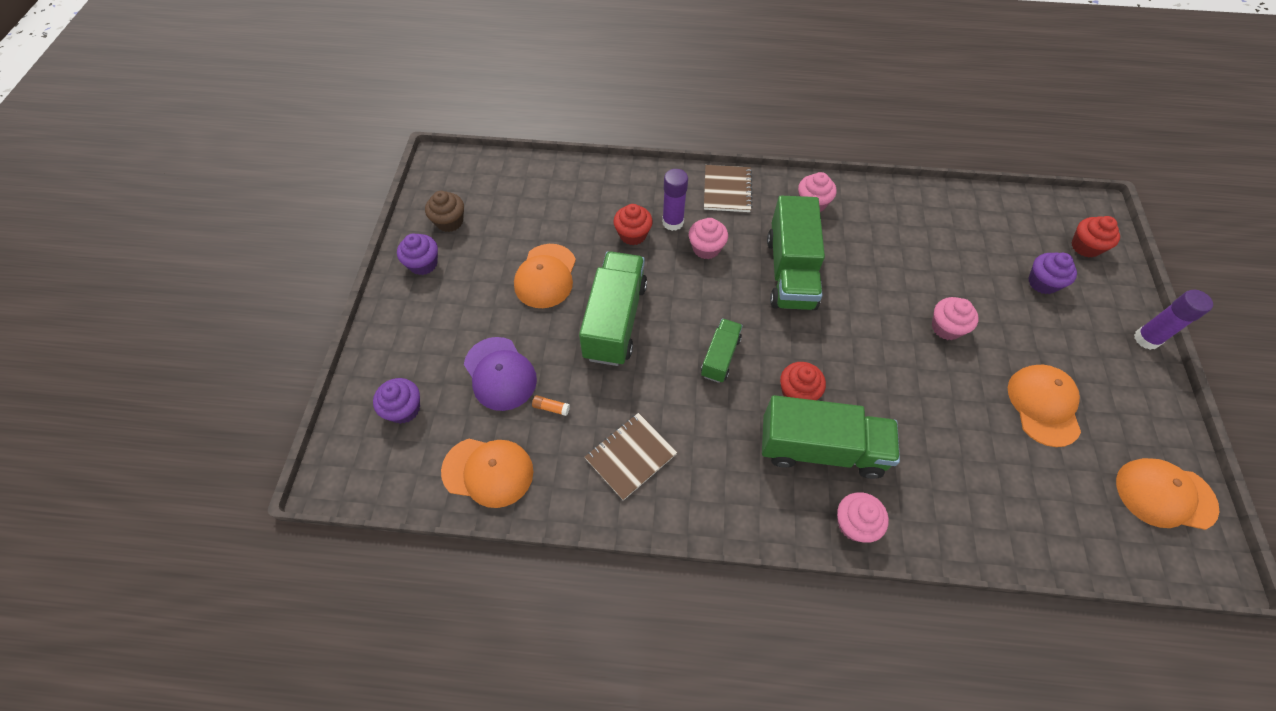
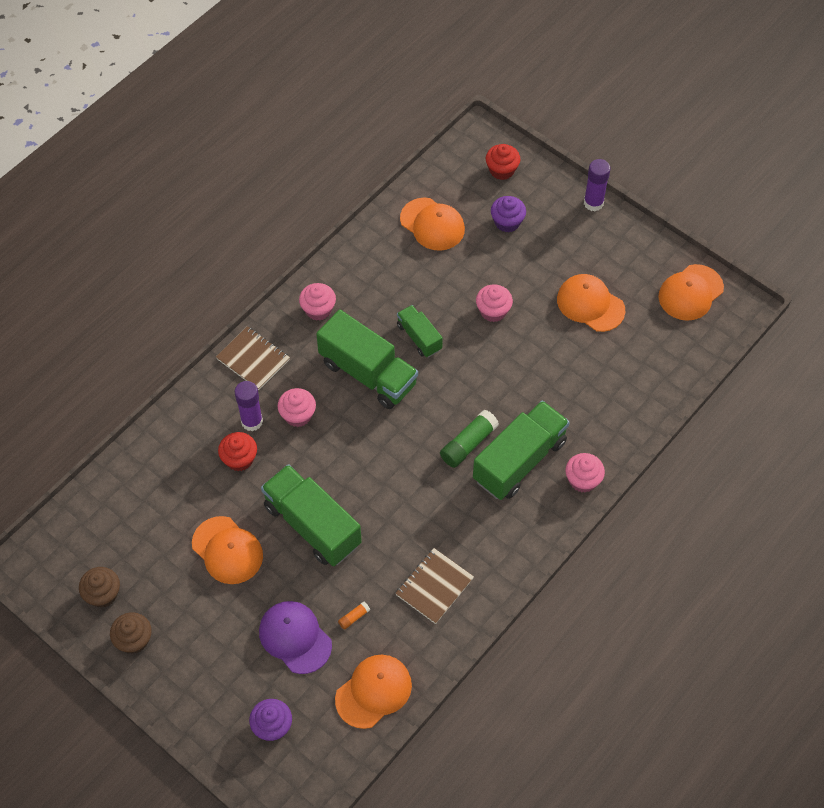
camera: 55 degrees left, 0 degrees up
(423, 264) = (134, 640): purple cupcake -> brown cupcake
(500, 374) = (295, 637): purple cap -> purple cap turned 135 degrees counterclockwise
(630, 456) = (434, 587): brown notebook -> brown notebook turned 45 degrees clockwise
(720, 357) = (401, 473): green truck -> green truck (419, 337)
(797, 392) = (468, 444): red cupcake -> green glue stick
(974, 230) = (432, 224): none -> orange cap

